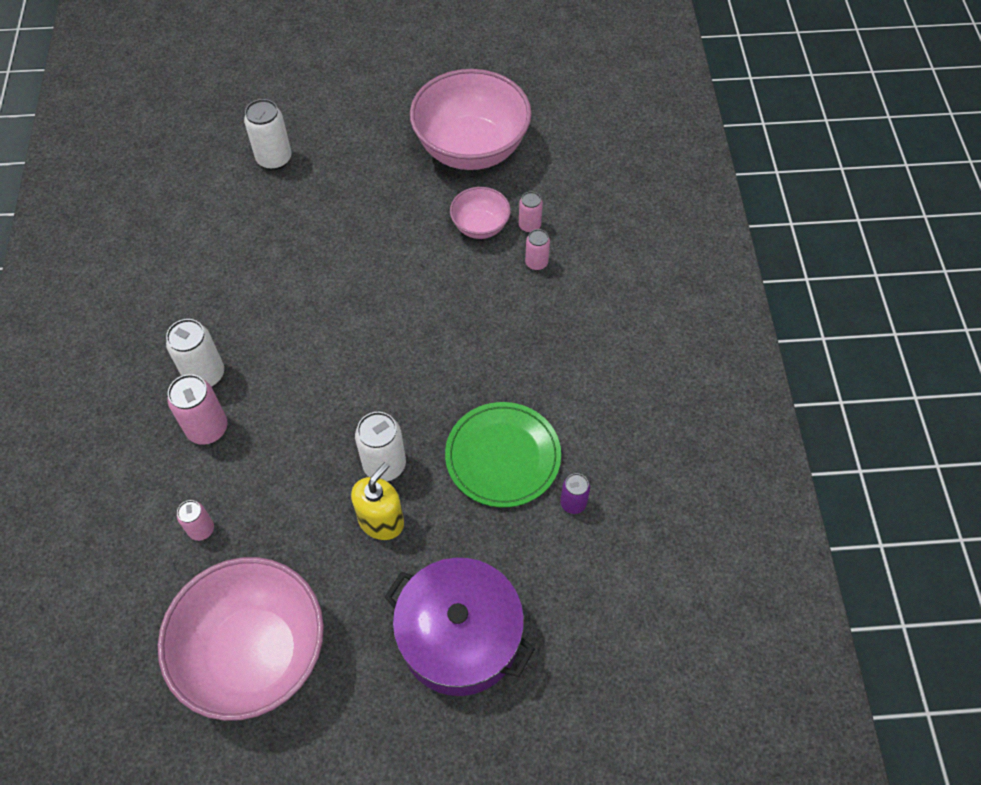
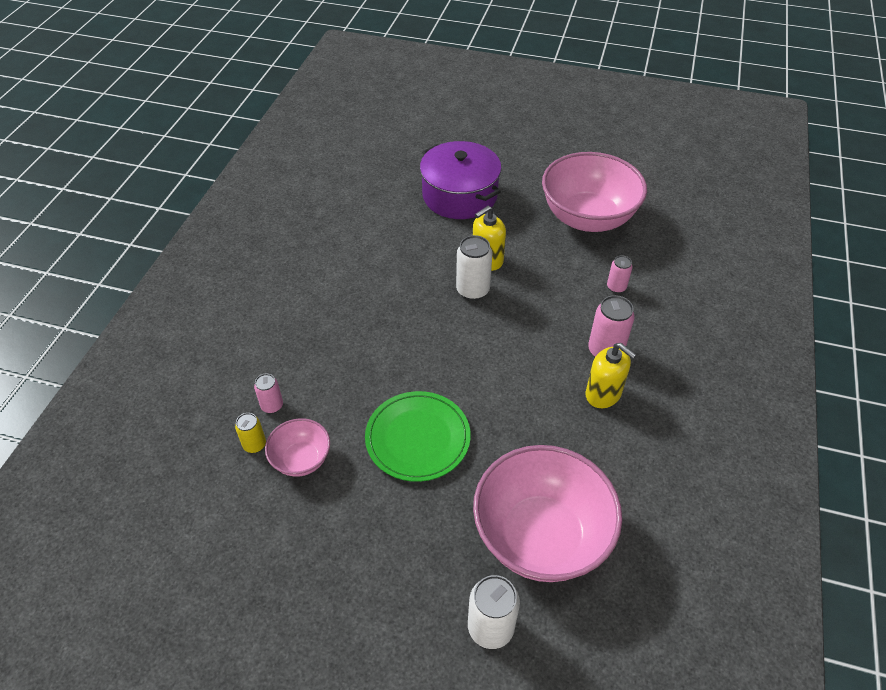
camera: 160 degrees left, 10 degrees down
(205, 375) = (603, 394): white can -> yellow soap dispenser
(471, 149) = (257, 561): pink bowl -> pink bowl (541, 536)
(503, 456) = (385, 273): green plate -> green plate (418, 438)
(529, 226) = (254, 445): pink can -> yellow can
(573, 503) = (353, 236): purple can -> none

